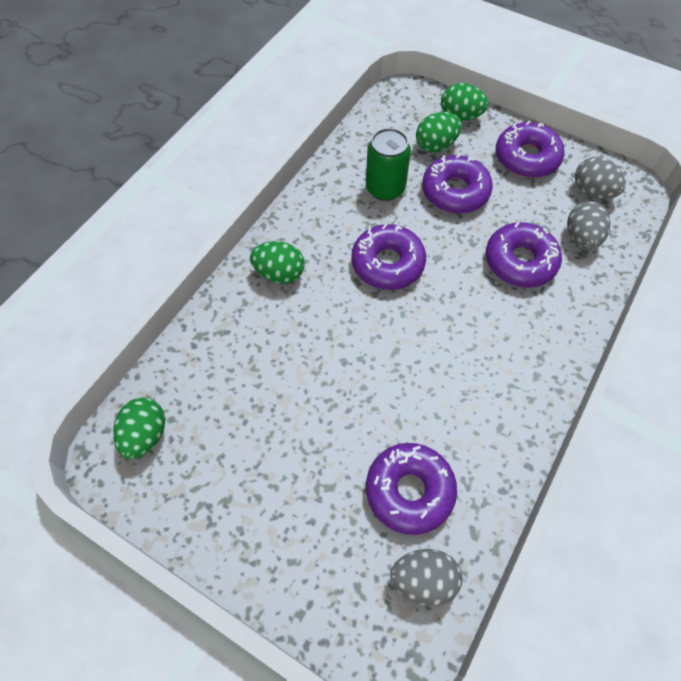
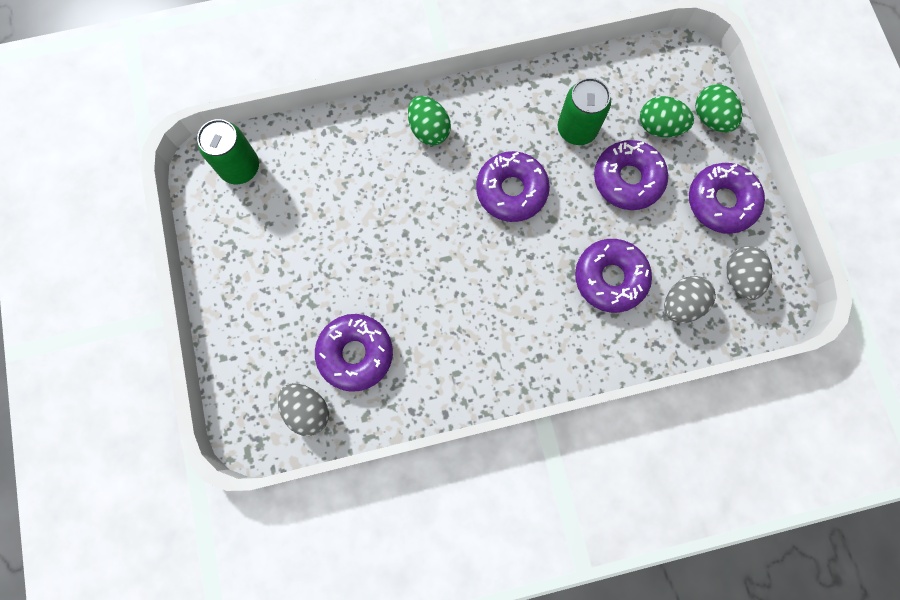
camera: 45 degrees right, 15 degrees up
(145, 435) = (240, 167): green egg -> green can

